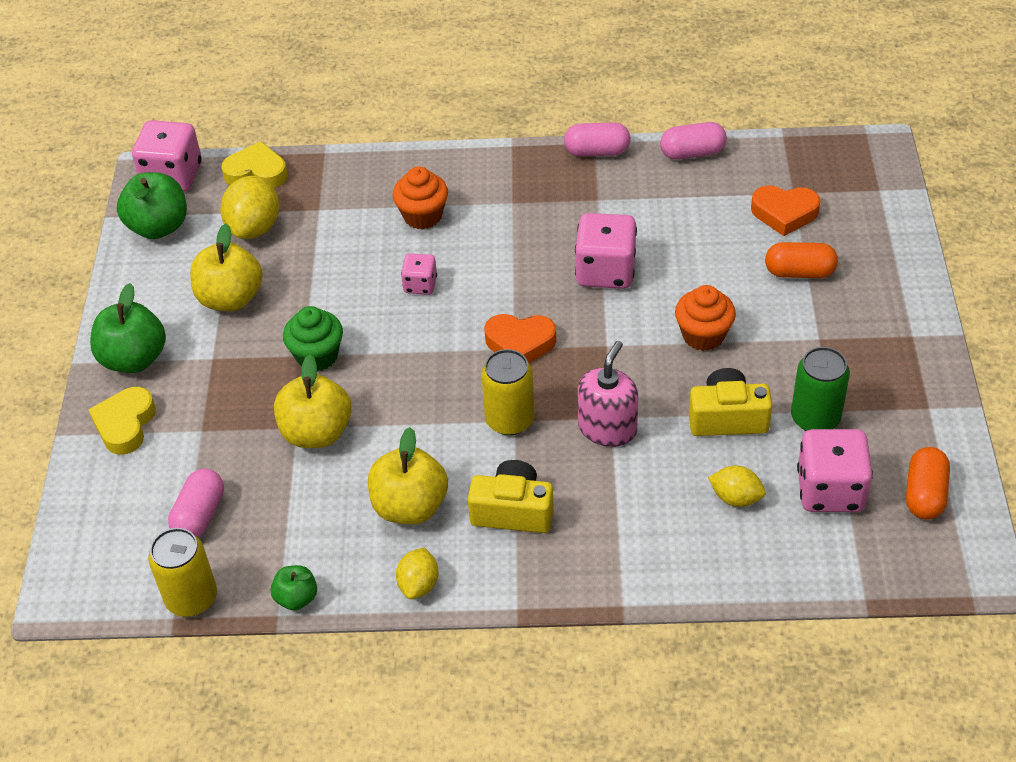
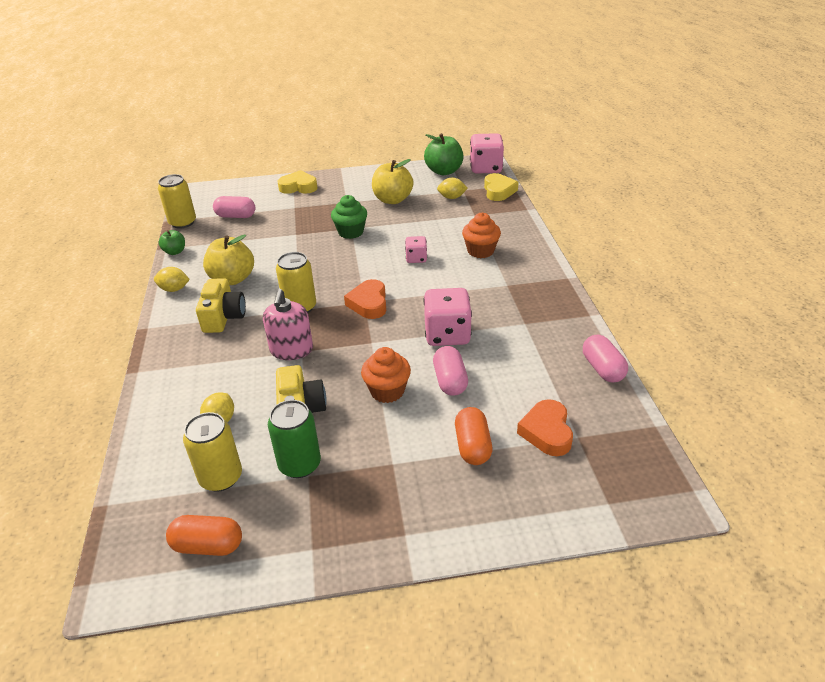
camera: 80 degrees right, 10 degrees down
(134, 359) = (344, 181): green apple -> none
(254, 227) = (452, 197): yellow lemon -> yellow lemon, size x0.61
(316, 432) = (291, 240): yellow apple -> none
(597, 151) = (579, 317): pink capsule -> pink capsule (450, 381)
(607, 428) = (291, 350): pink soap dispenser -> pink soap dispenser turned 75 degrees clockwise
(830, 490) = (221, 477): pink dice -> yellow can

